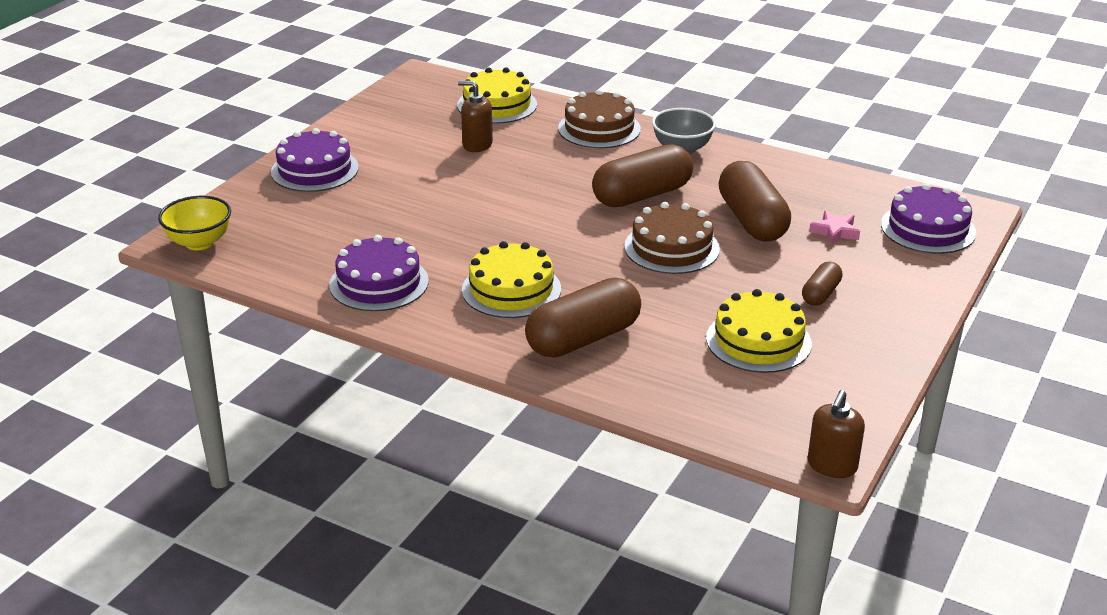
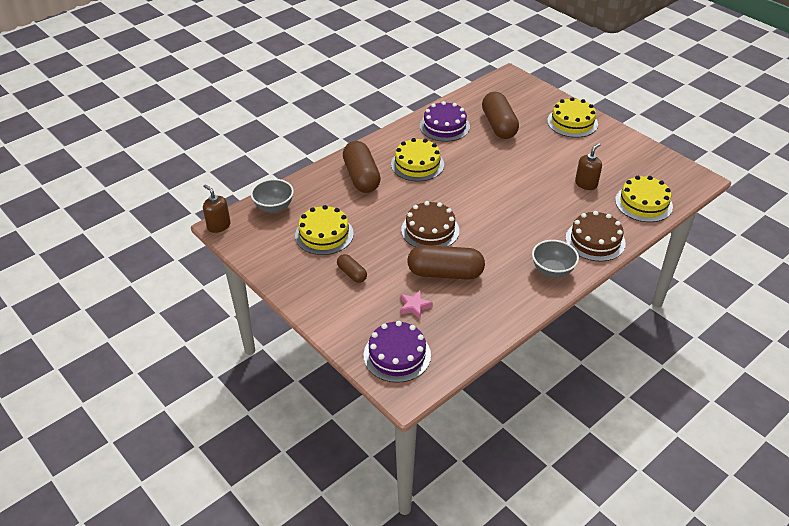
camera: 110 degrees right, 10 degrees up
(199, 243) = (507, 82): yellow bowl -> none
(315, 170) = (572, 122): purple cake -> yellow cake
(642, 195) = (496, 235): brown capsule -> brown capsule (499, 125)
(734, 414) = (274, 207): none -> grey bowl

